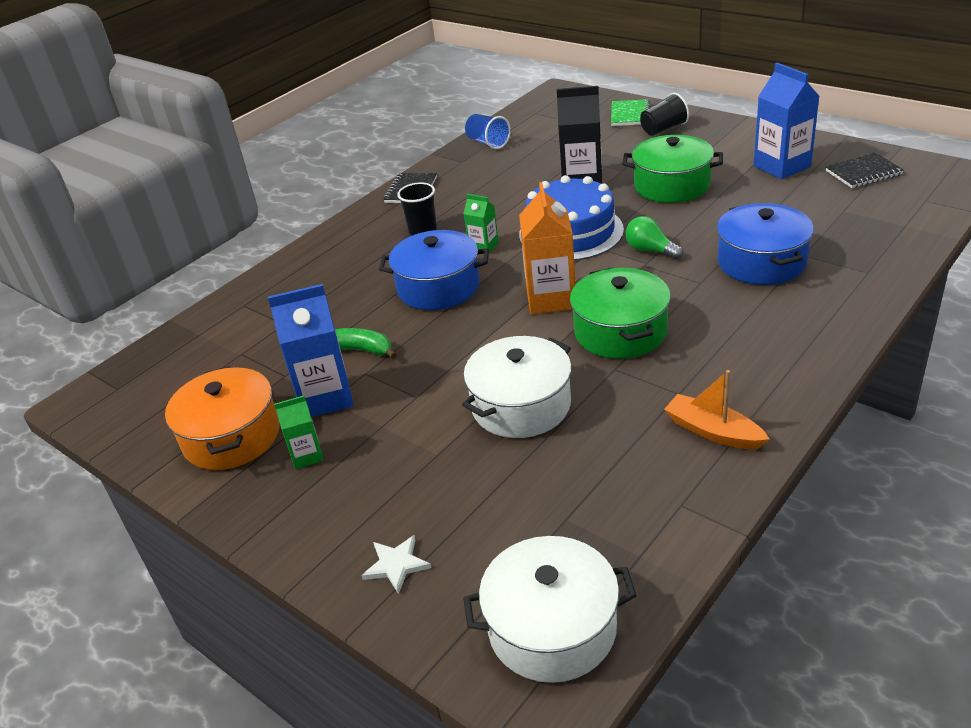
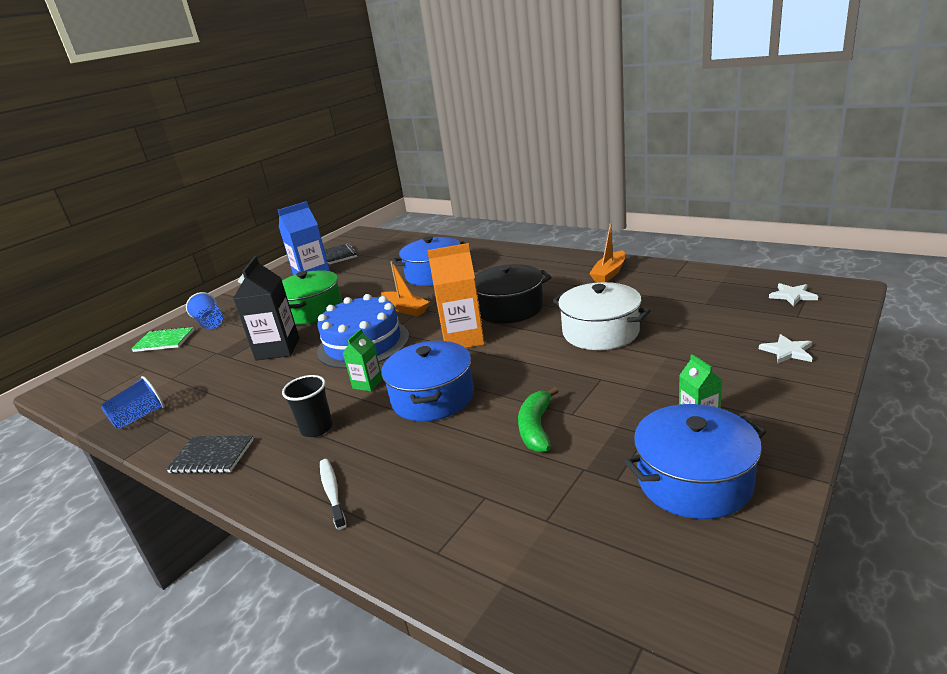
camera: 95 degrees left, 10 degrees down
(231, 436) = (694, 481): orange pot -> blue pot
(325, 397) = (613, 430): blue carton -> none
(333, 252) = (332, 492): none -> white toothbrush
(552, 628) = (792, 296): white pot -> white star
(620, 331) = (509, 308): green pot -> black pot
(650, 250) = (405, 309): green light bulb -> orange boat
(663, 129) = (210, 323): black cup -> blue cup

